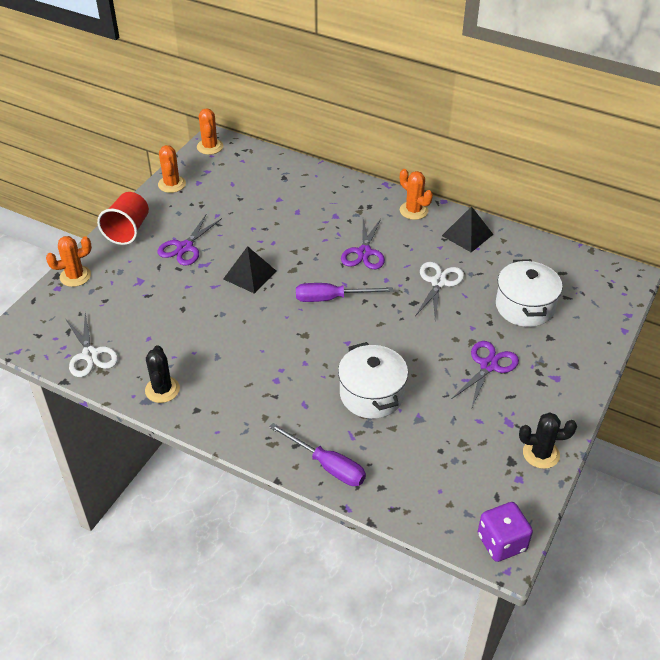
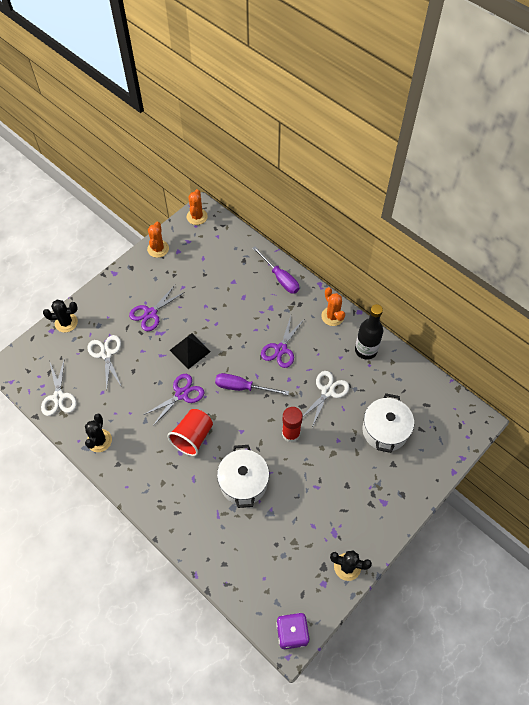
camera: 15 degrees right, 15 degrees up
(75, 276) = (66, 322): orange cactus -> black cactus
(128, 230) = (114, 287): red cup -> red cup (193, 437)
(140, 298) = (106, 354): none -> white scissors
(327, 465) = (193, 536): purple screwdriver -> purple screwdriver (280, 278)
(411, 332) = (291, 434): none -> red glue stick
(467, 235) = (366, 350): black pyramid -> black bottle
(488, 366) = (337, 478): purple scissors -> purple scissors (181, 394)

